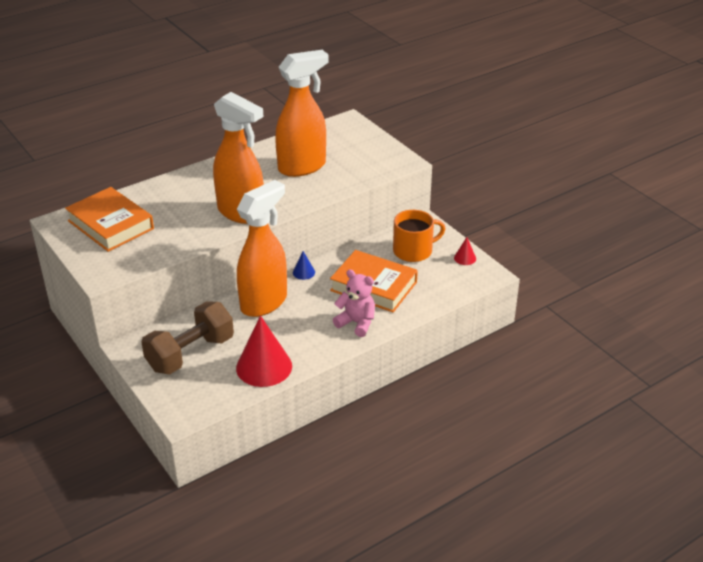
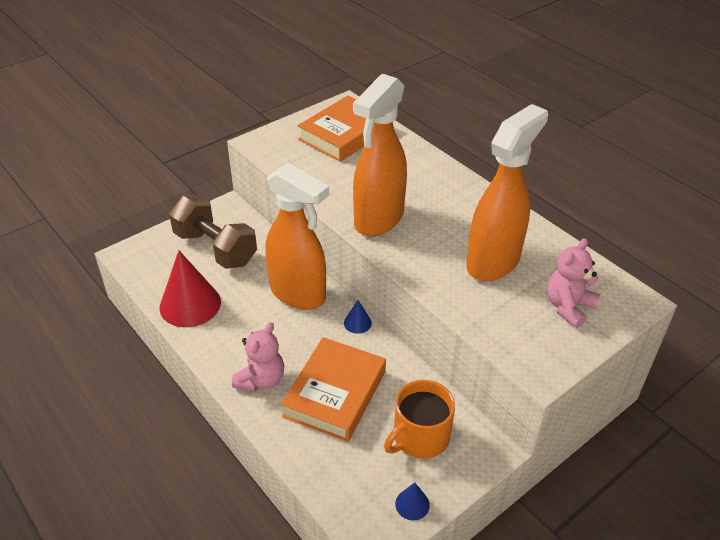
camera: 85 degrees right, 5 degrees up
(302, 167) = (493, 262): orange spray bottle -> orange spray bottle turned 105 degrees counterclockwise
(351, 145) = (568, 307): none -> pink teddy bear
(413, 251) = (420, 437): orange mug -> orange mug turned 75 degrees clockwise
(465, 258) = (412, 504): red cone -> blue cone

